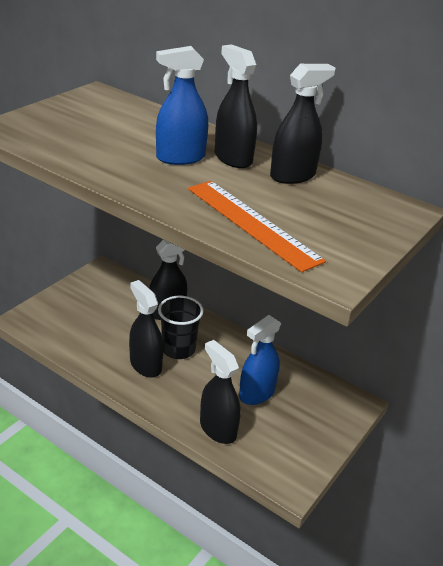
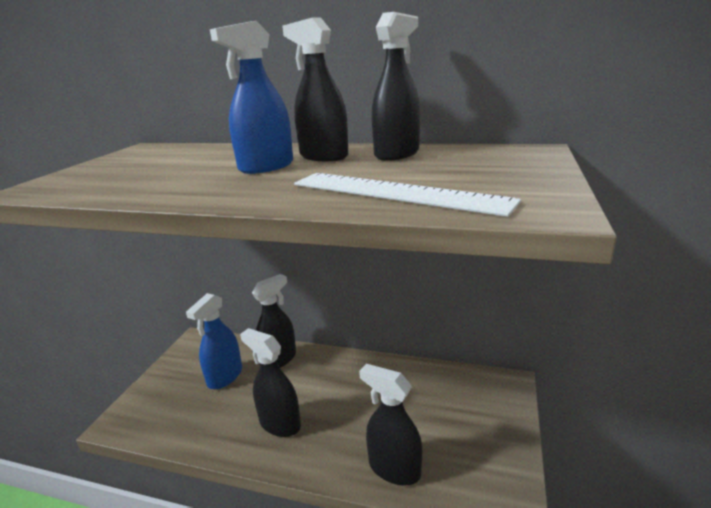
camera: 15 degrees left, 10 degrees down
(178, 349) = (307, 393): black cup -> none
(252, 223) = (396, 192): orange ruler -> white ruler
(256, 393) = (411, 410): blue spray bottle -> blue spray bottle (225, 376)

